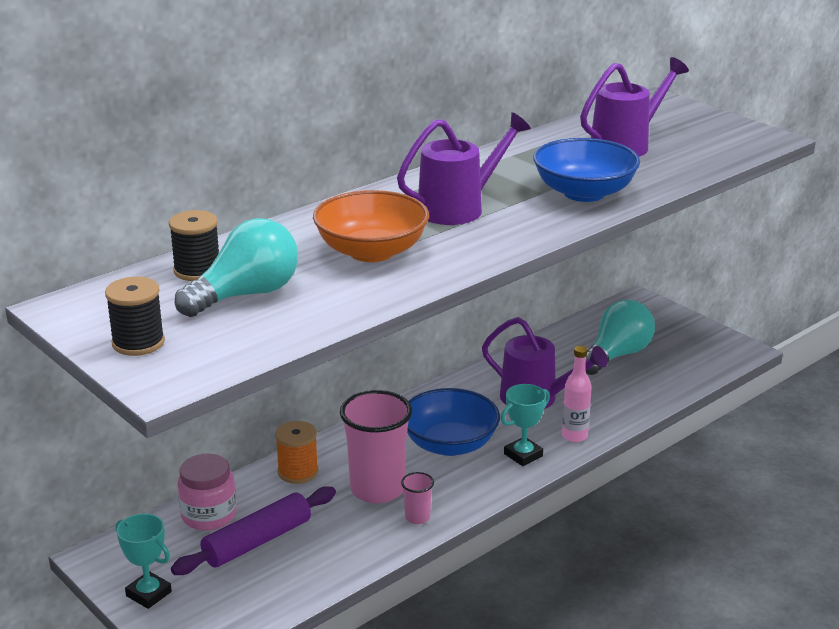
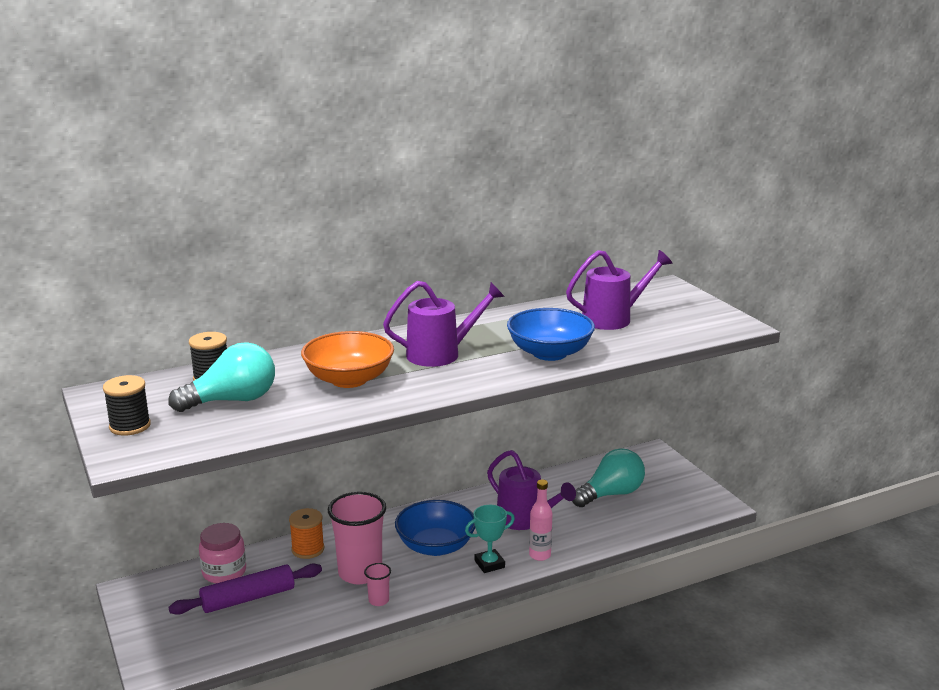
camera: 15 degrees right, 5 degrees down
(148, 594) = (148, 624): turquoise trophy -> none

